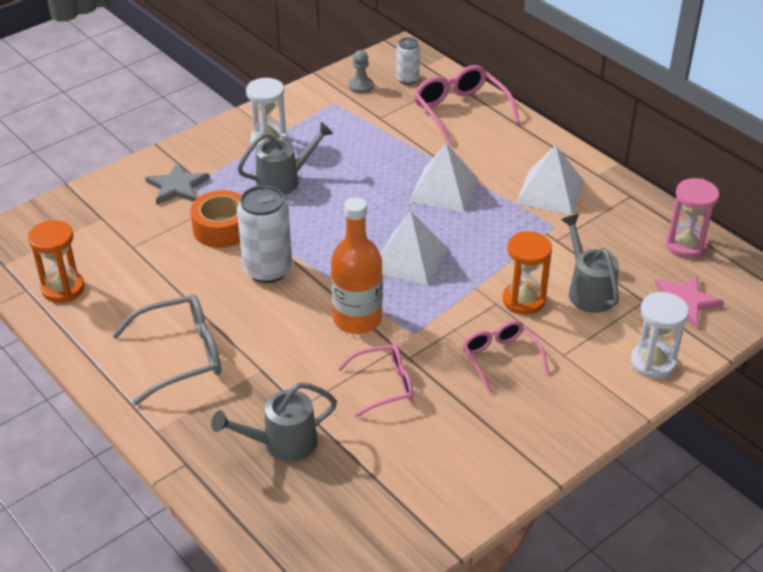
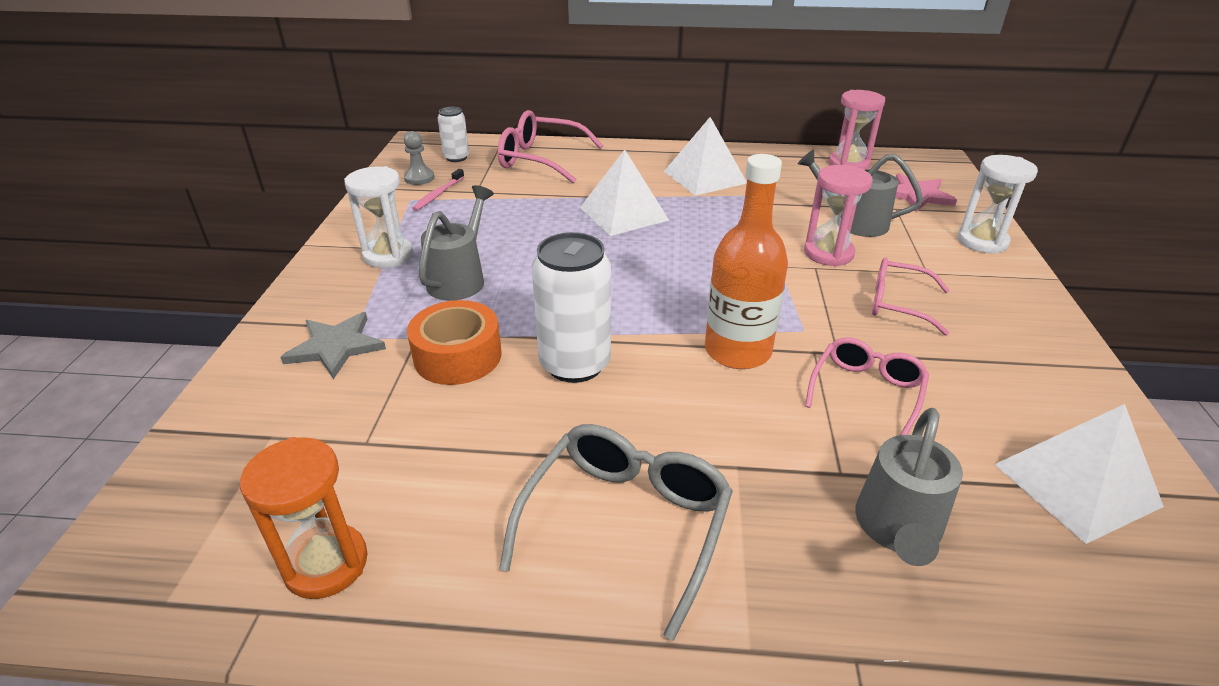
camera: 45 degrees left, 5 degrees down
(354, 107) = (438, 194): none -> pink toothbrush
(409, 259) = (689, 276): white pyramid -> white pyramid (1076, 484)
(523, 300) = (828, 253): orange hourglass -> pink hourglass

